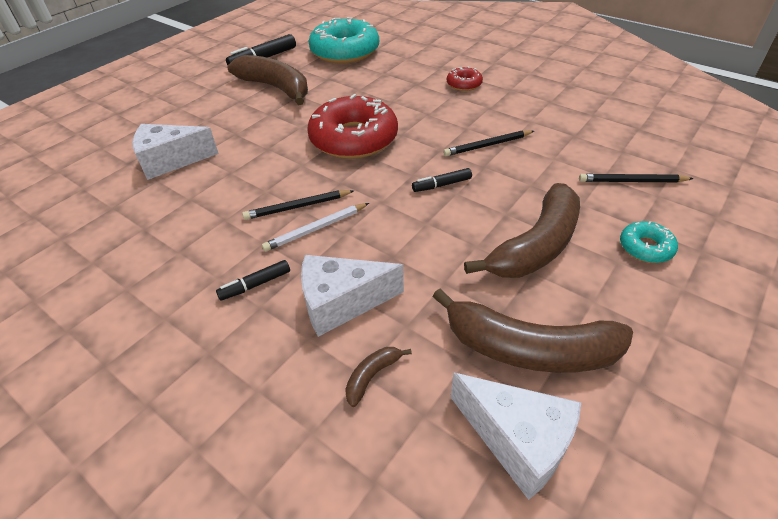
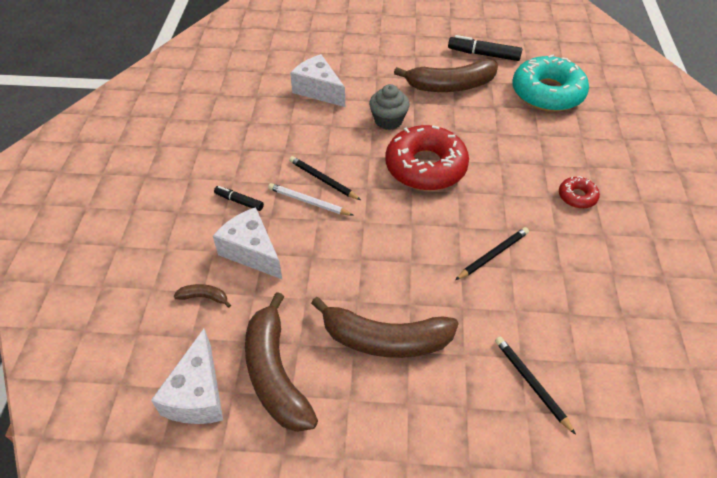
camera: 55 degrees right, 5 degrees up
(271, 135) = (388, 120): none -> grey cupcake
(276, 88) = (450, 86): brown banana -> brown banana turned 75 degrees clockwise
(441, 185) = (412, 248): black marker -> none
(487, 145) = (493, 255): black pencil -> black pencil turned 105 degrees clockwise
(645, 247) = (440, 420): turquoise donut -> none

